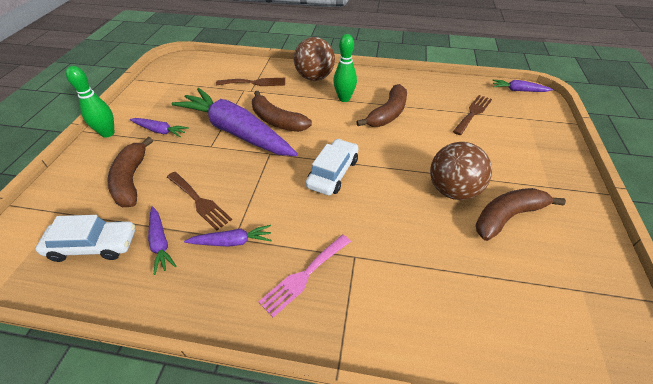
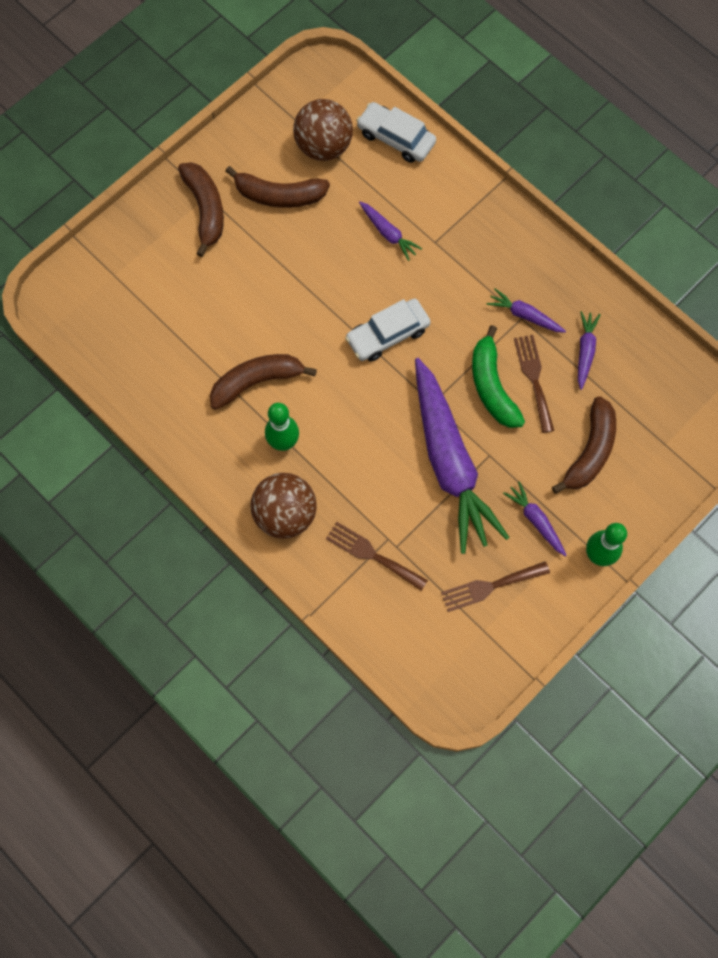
camera: 145 degrees left, 25 degrees up
(93, 245) = (642, 383): white car -> white car (396, 138)
(231, 181) = (492, 386): none -> green banana
(277, 121) = (392, 452): brown banana -> brown banana (205, 209)
(304, 276) = (484, 250): pink fork -> none
(453, 190) = (296, 246): brown ball -> brown ball (323, 146)
(473, 113) = (162, 320): brown fork -> brown fork (490, 586)
(518, 90) = (62, 319): purple carrot -> purple carrot (388, 233)

